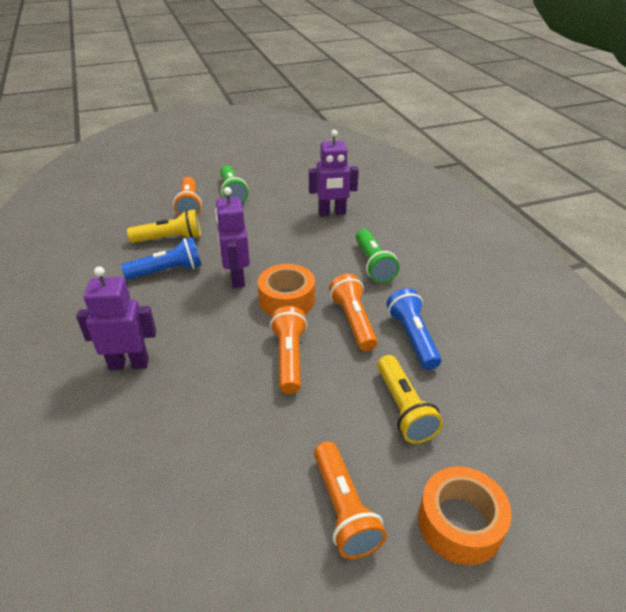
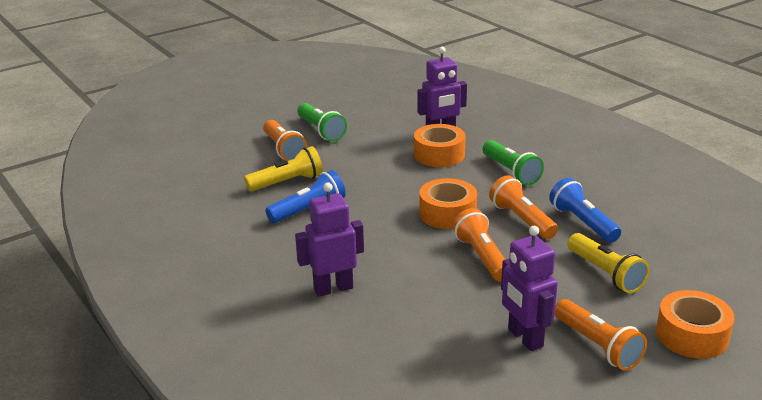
camera: 15 degrees left, 10 degrees down
(236, 278) = (384, 204): purple robot -> purple robot (524, 338)
(318, 234) = (439, 155): none -> orange tape

